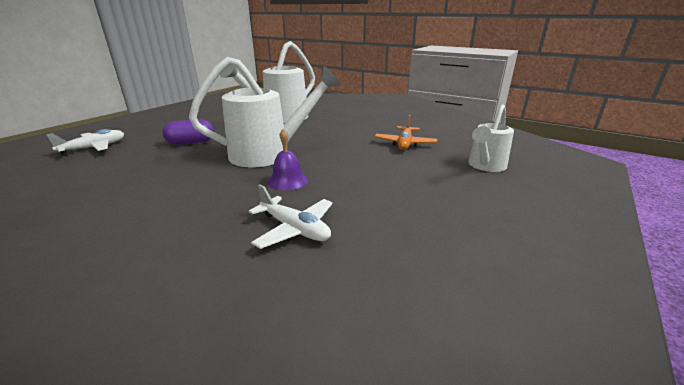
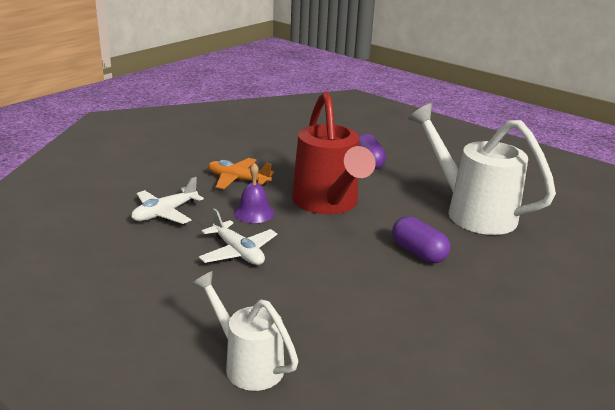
camera: 95 degrees right, 0 degrees up
(94, 148) = (356, 125): white plane -> white plane (238, 252)
(269, 153) = (328, 203): white watering can -> red watering can
(335, 130) = (418, 252): none -> purple capsule
(405, 143) = (352, 307): orange plane -> orange plane (238, 180)

